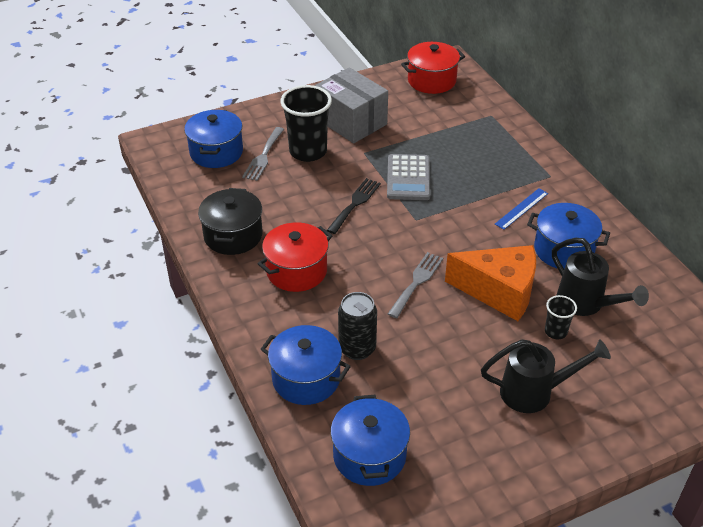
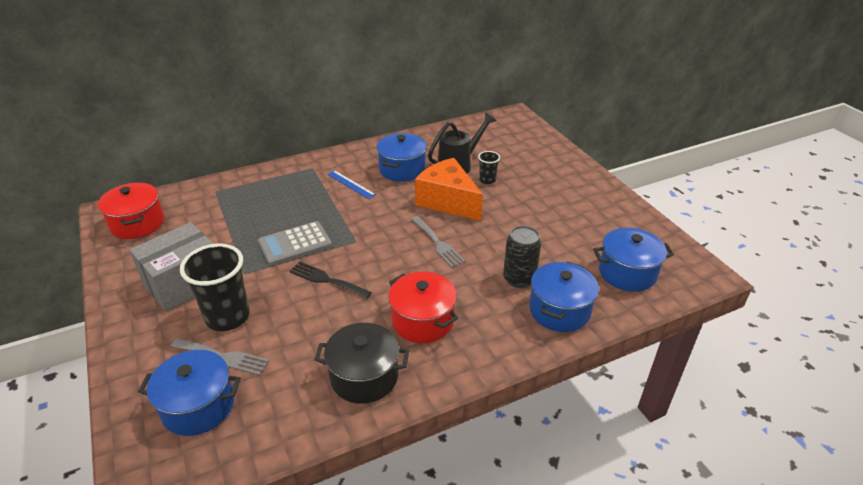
camera: 90 degrees left, 5 degrees down
(408, 178) = (295, 244): grey calculator -> grey calculator turned 150 degrees clockwise
(416, 282) = (438, 243): grey fork -> grey fork turned 150 degrees counterclockwise
(499, 292) = (448, 201): orange cheese -> orange cheese turned 60 degrees counterclockwise
(535, 392) = (545, 193): black watering can -> none

